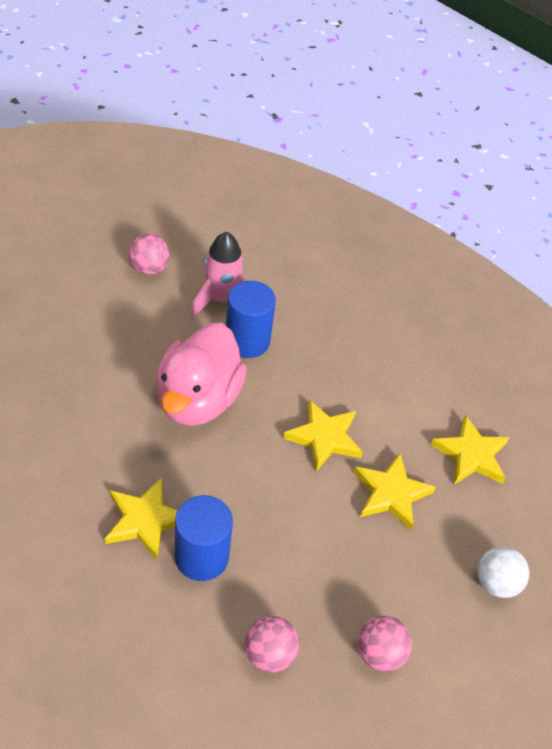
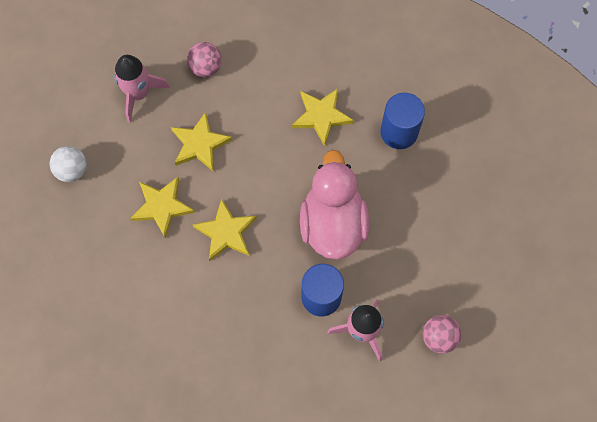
camera: 165 degrees right, 20 degrees up
(201, 557) = (273, 108): blue cylinder -> blue cylinder (399, 132)
(379, 653) = (138, 94): pink ball -> pink rocket
(471, 455) = (109, 266): yellow star -> yellow star (200, 144)

